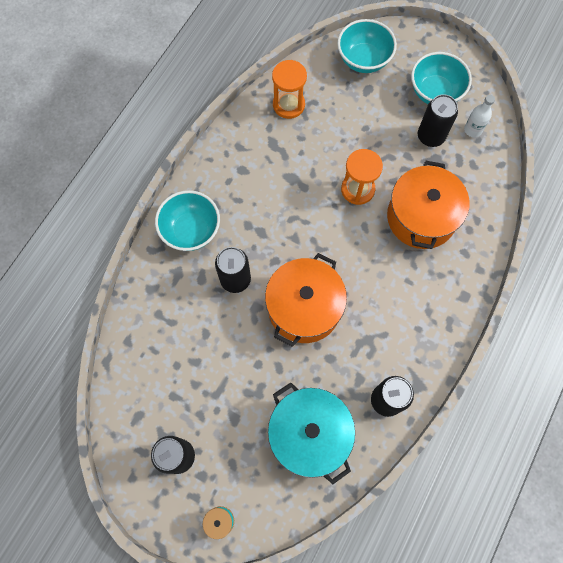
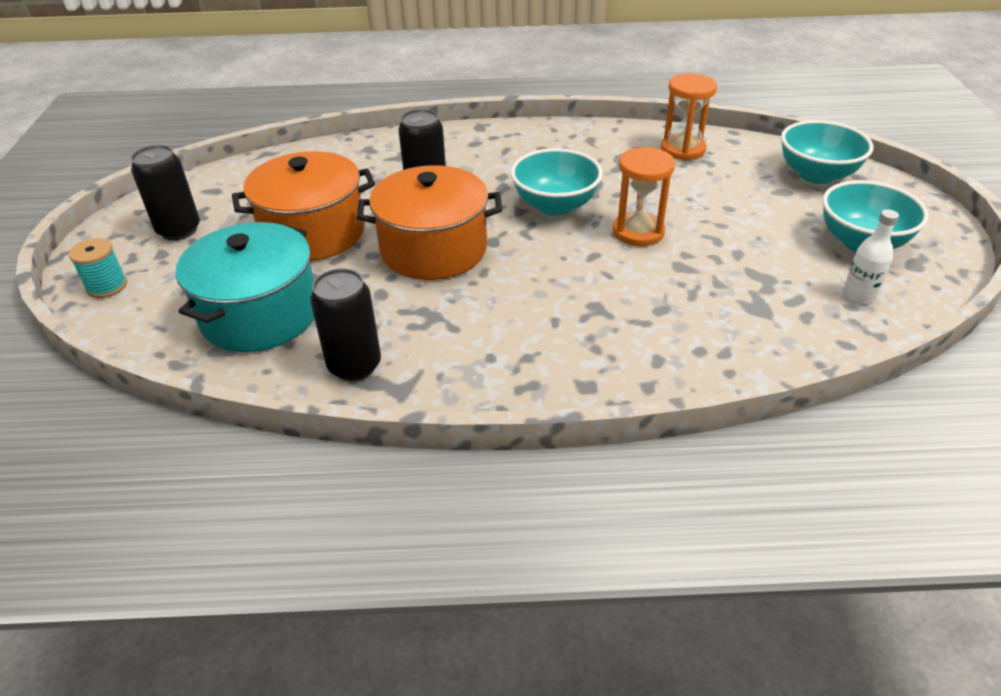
camera: 60 degrees right, 30 degrees down
(191, 230) = (458, 147): turquoise bowl -> turquoise bowl (555, 205)
(421, 217) = (663, 297): orange pot -> orange pot (313, 232)
(430, 136) = (792, 262): black can -> none

